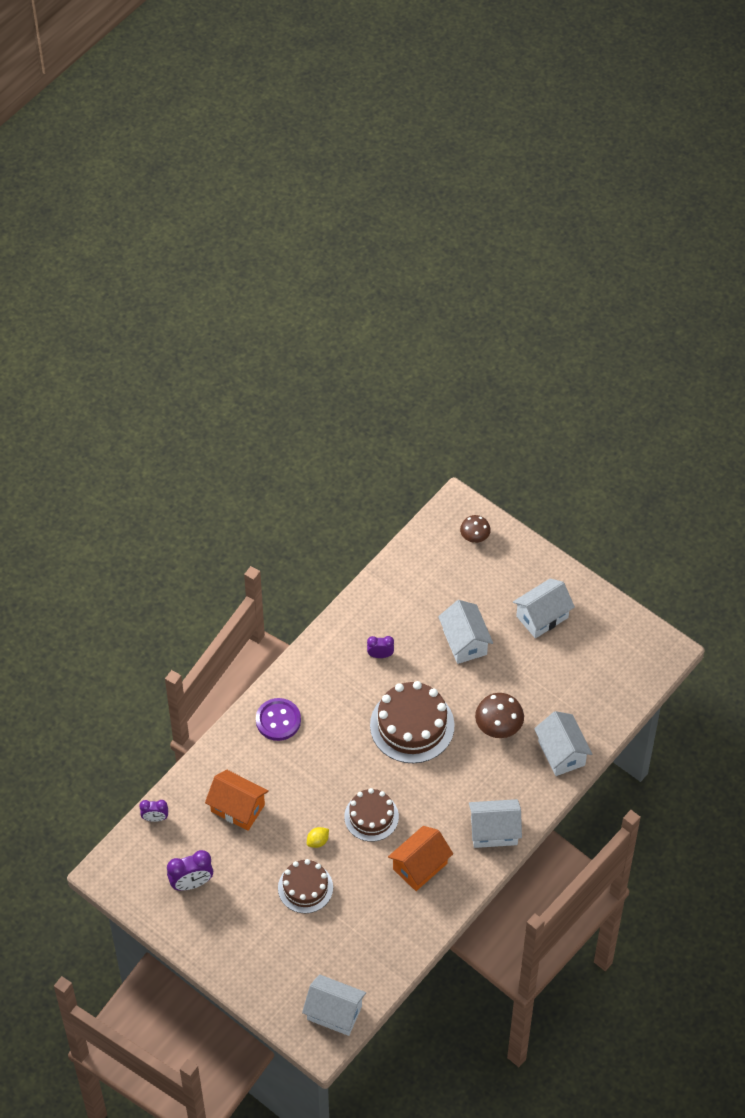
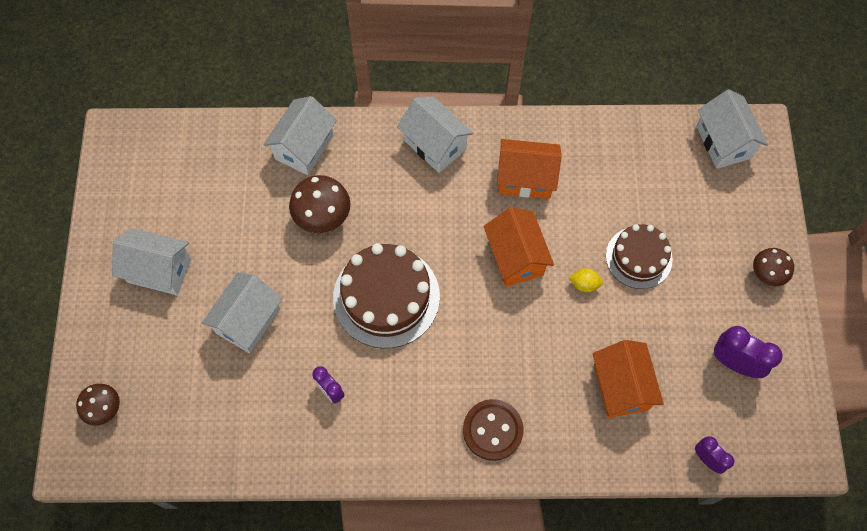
camera: 130 degrees left, 10 degrees up
(224, 953) = (766, 274): none -> brown mushroom
(278, 720) = (492, 430): purple button -> brown button
(371, 816) = (515, 257): brown cake -> orange house

